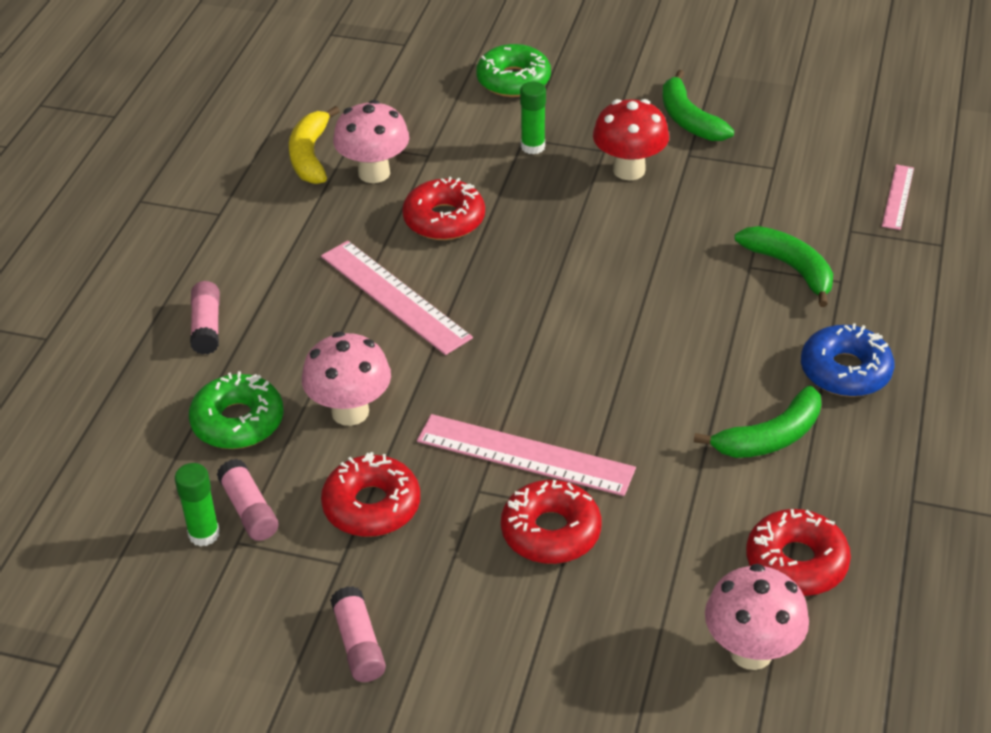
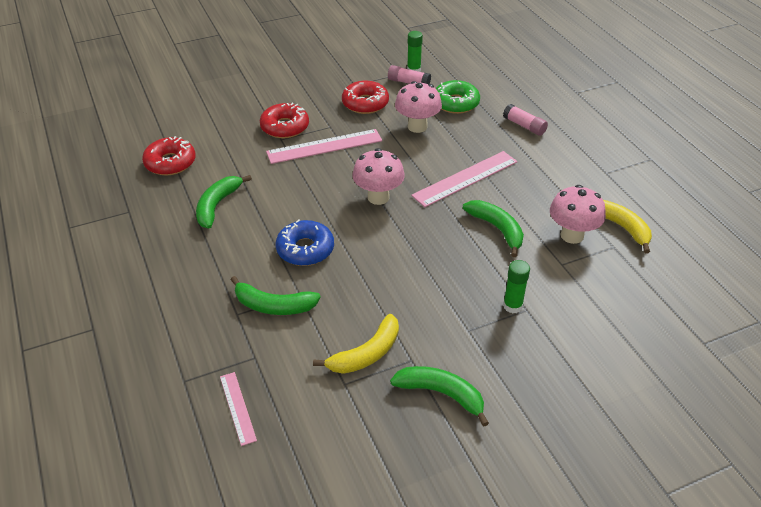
camera: 140 degrees right, 0 degrees up
(359, 644) = (319, 69): pink glue stick -> none
(394, 296) = (465, 178): pink ruler -> pink ruler turned 45 degrees counterclockwise
(444, 220) = (497, 229): red donut -> green banana
(513, 80) = (594, 355): green donut -> none
(629, 170) = (435, 323): red mushroom -> none
(728, 179) = (366, 354): none -> yellow banana
(751, 651) = (170, 127): pink mushroom -> pink mushroom (378, 197)
(845, 371) = (199, 257): blue donut -> blue donut (305, 249)

